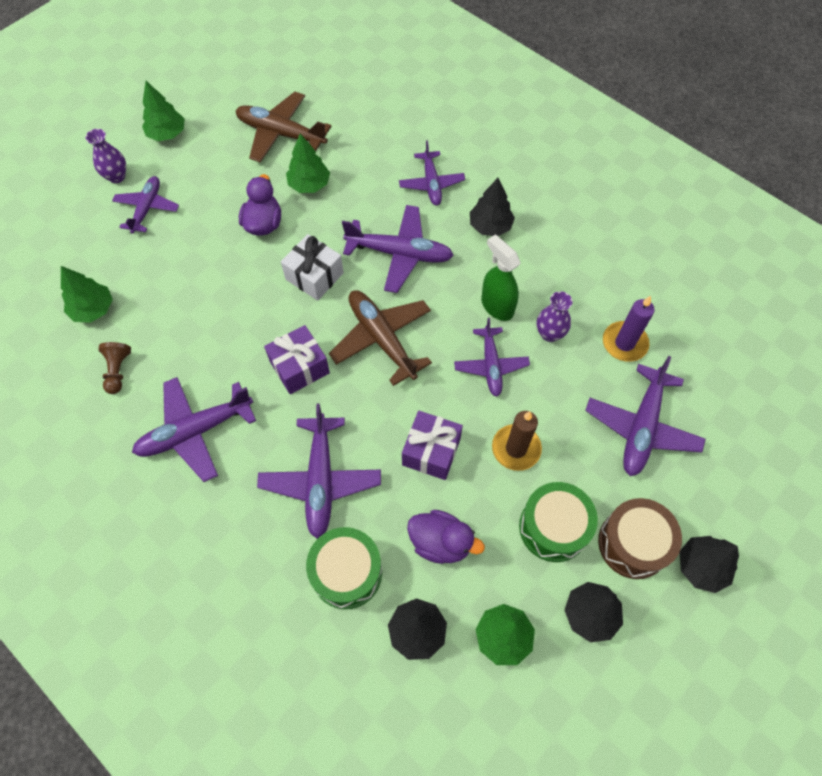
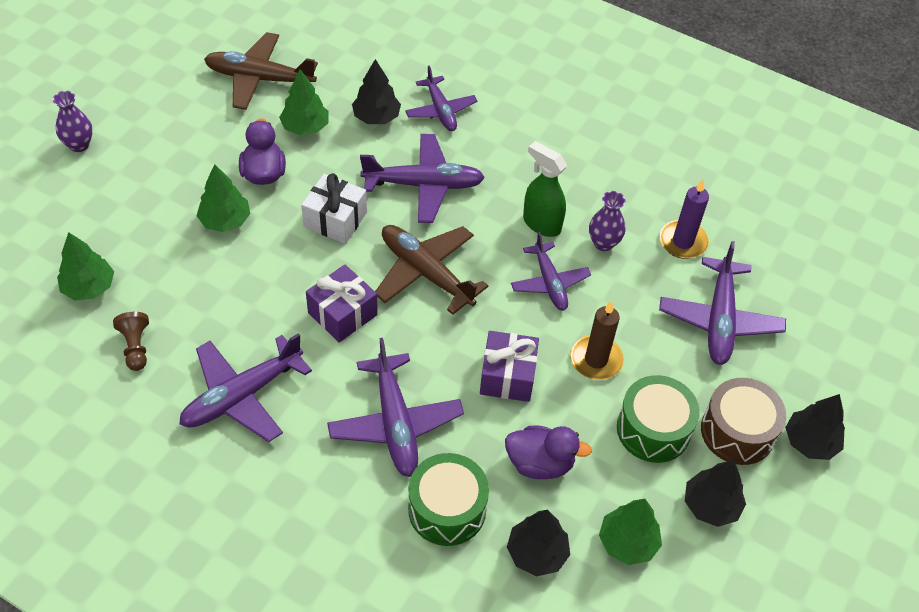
camera: 15 degrees left, 10 degrees down
(147, 208) = (124, 174): purple plane -> none
(167, 134) = (127, 93): green tree -> green tree (225, 221)
(490, 226) = (514, 145): black tree -> black tree (376, 117)

